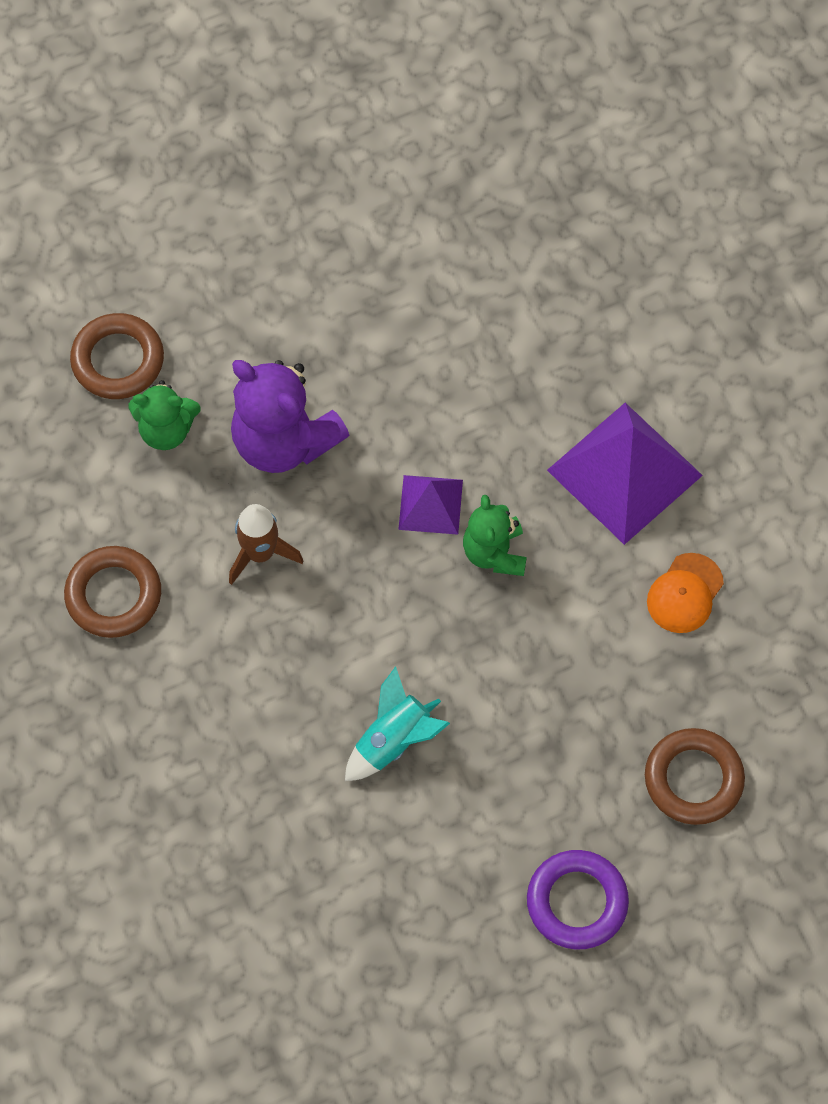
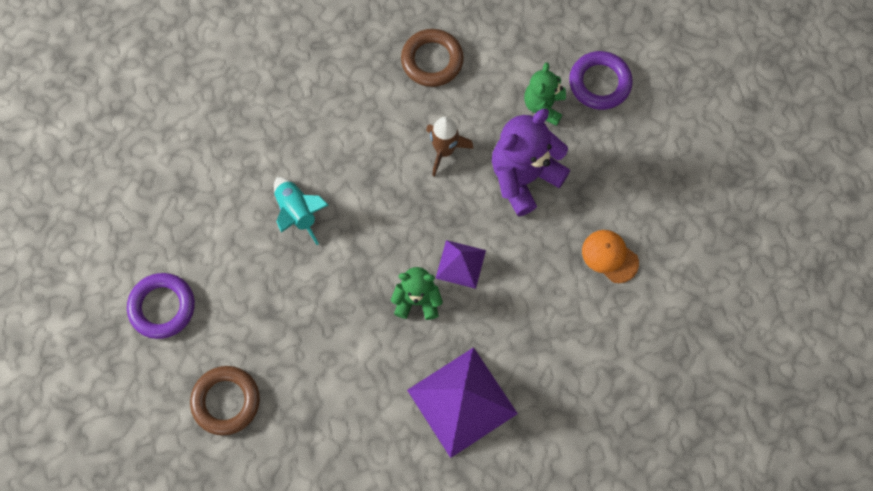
camera: 100 degrees right, 5 degrees up
(118, 360) = (599, 83): brown ring -> purple ring
(685, 593) = (361, 425): orange cap -> orange cap (609, 256)

